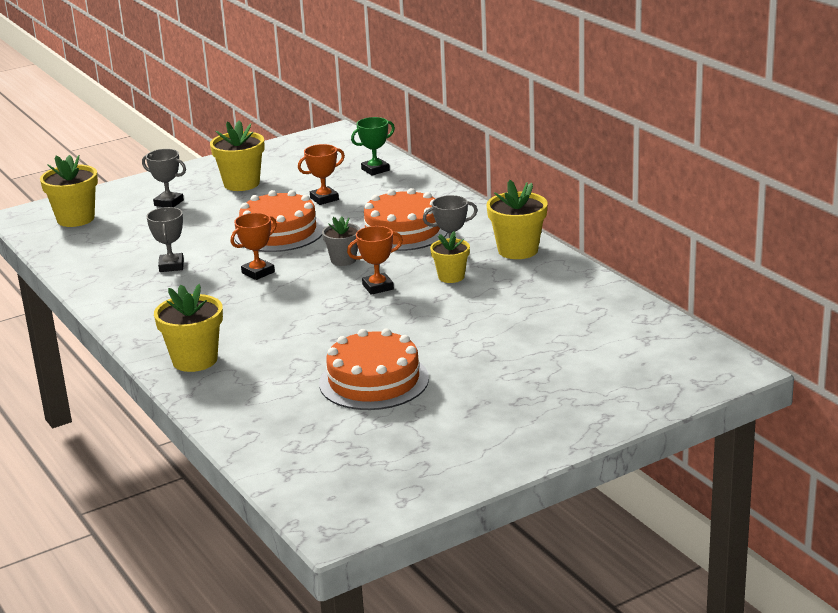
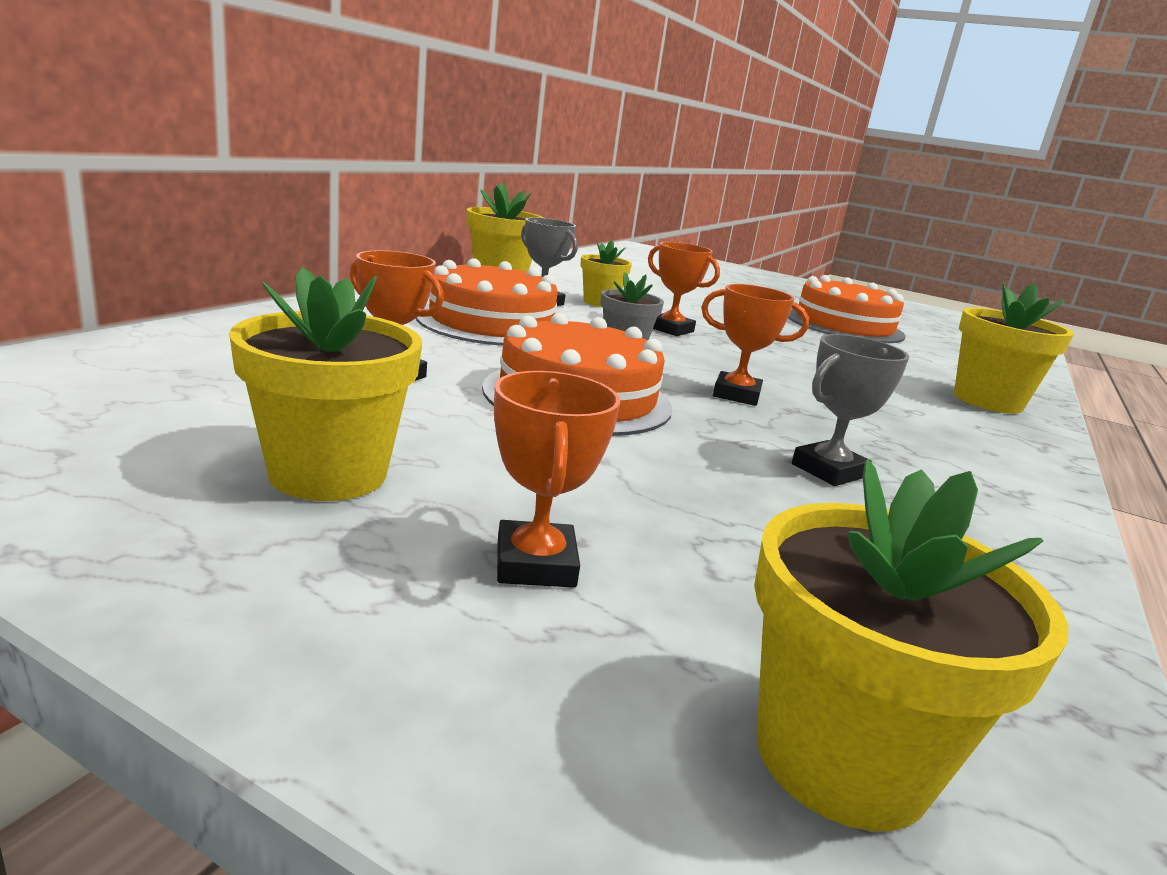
camera: 125 degrees left, 5 degrees down
(168, 203) = (536, 564): grey trophy -> orange trophy
(375, 170) = (207, 346): green trophy -> none

